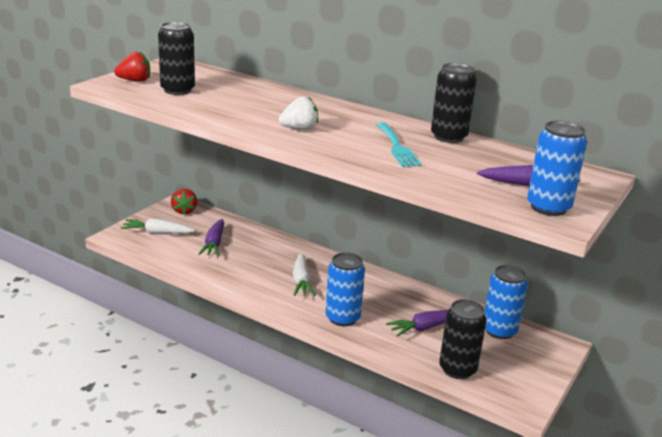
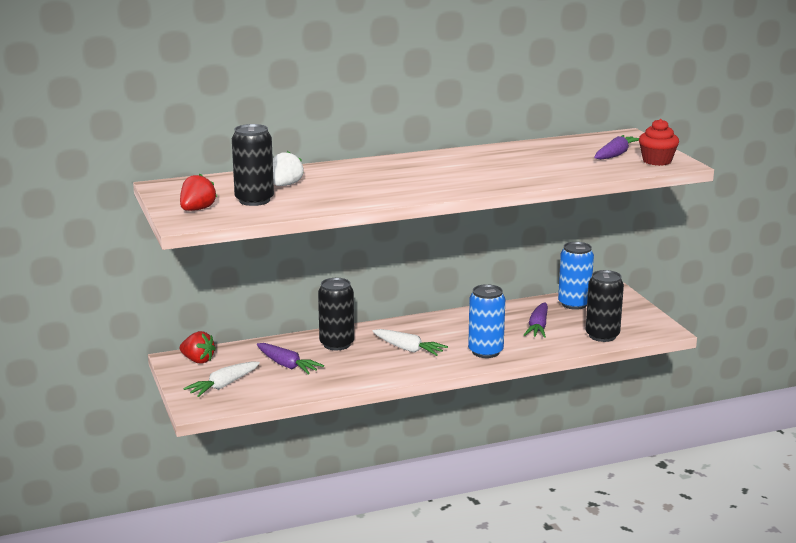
camera: 50 degrees left, 5 degrees down
(299, 129) = (421, 184): white strawberry -> white strawberry (285, 185)
(397, 147) = (503, 167): turquoise fork -> none
(449, 137) = (505, 149): black can -> black can (336, 344)
(548, 207) = (657, 161): blue can -> red cupcake

